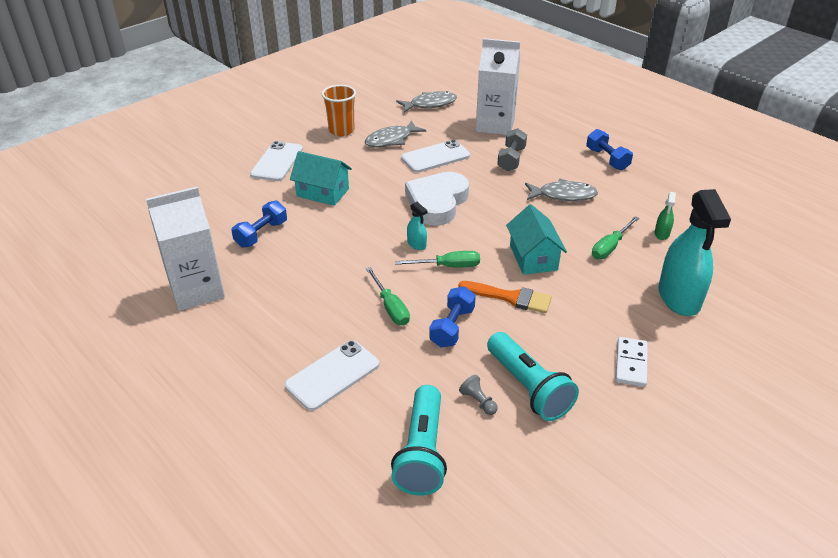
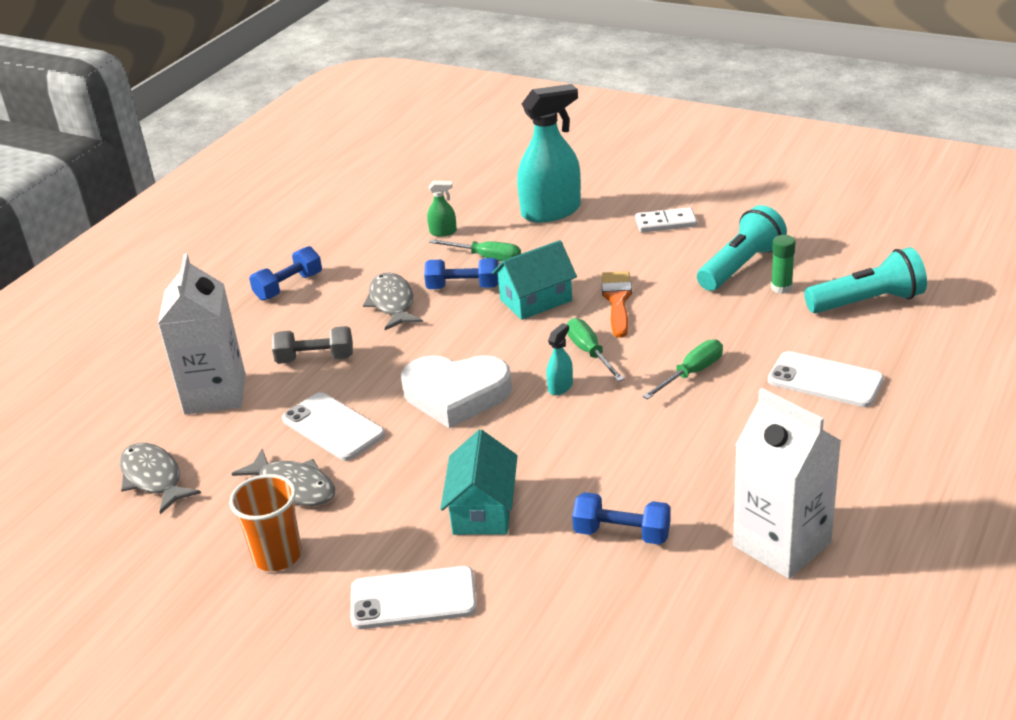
camera: 105 degrees left, 5 degrees down
(452, 327) = (692, 325): blue dumbbell -> blue dumbbell (463, 287)
(478, 401) = (781, 287): grey pawn -> green glue stick

